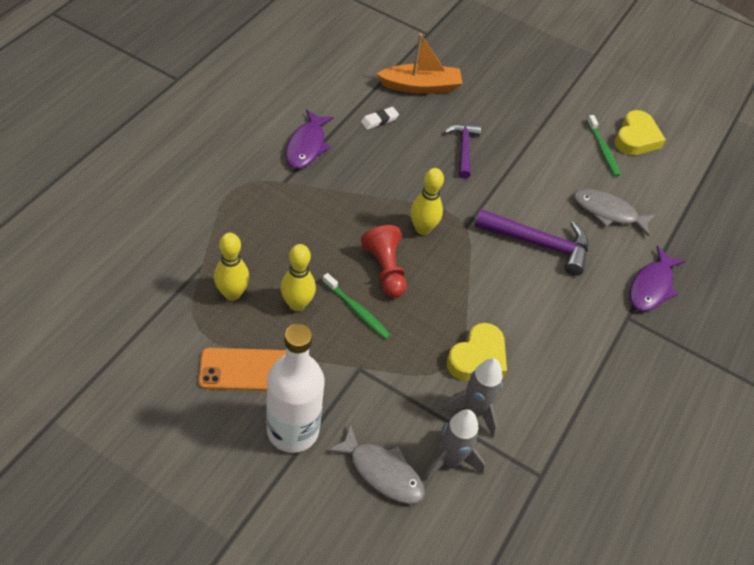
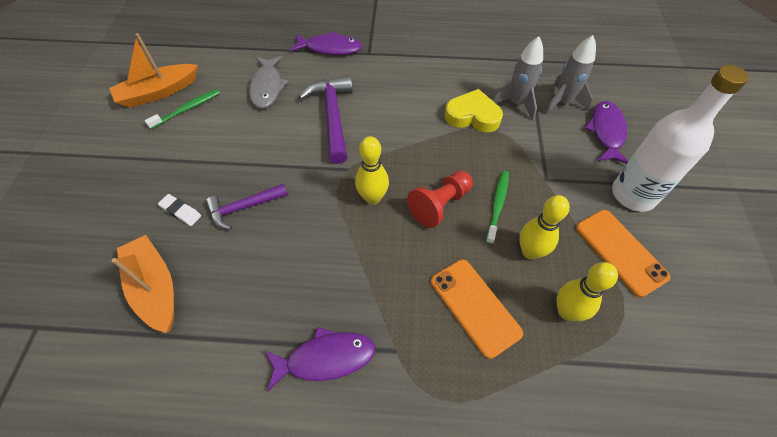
camera: 110 degrees left, 5 degrees up
(280, 240) = (475, 307): none -> orange phone
(379, 120) = (238, 303): white eraser -> white eraser (181, 211)
(382, 472) = (606, 132): grey fish -> purple fish
(636, 138) = (158, 92): yellow heart -> orange boat

